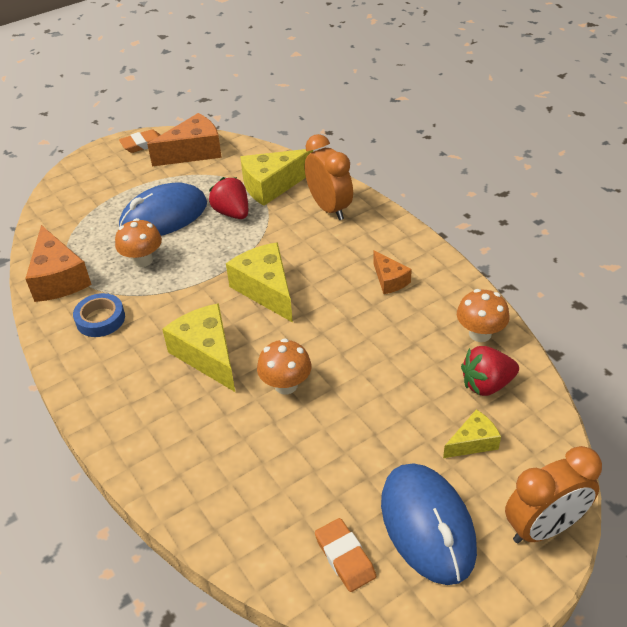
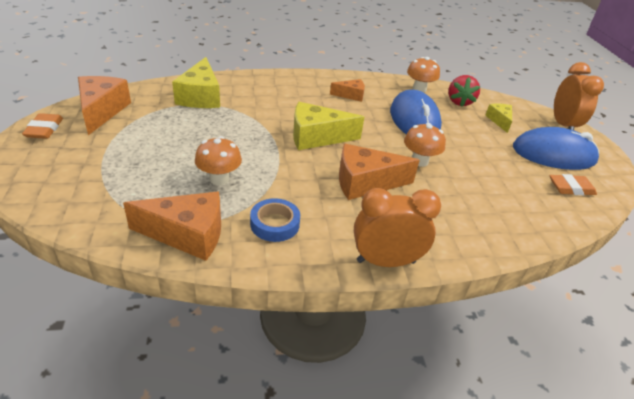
camera: 70 degrees left, 5 degrees down
(164, 216) = (172, 151): blue mouse -> blue mouse (414, 120)
(207, 354) = (365, 182): yellow cheese -> orange cheese
(232, 213) = (211, 121): red strawberry -> none
(329, 208) = (256, 87): orange clock -> orange clock (386, 261)

